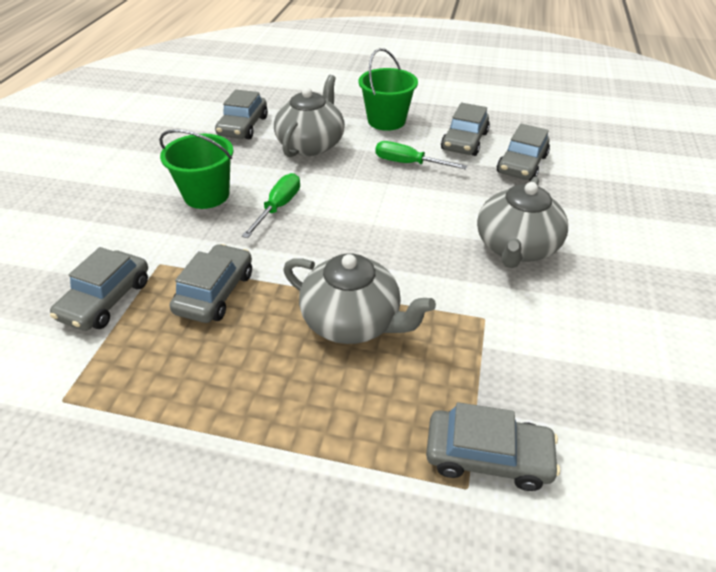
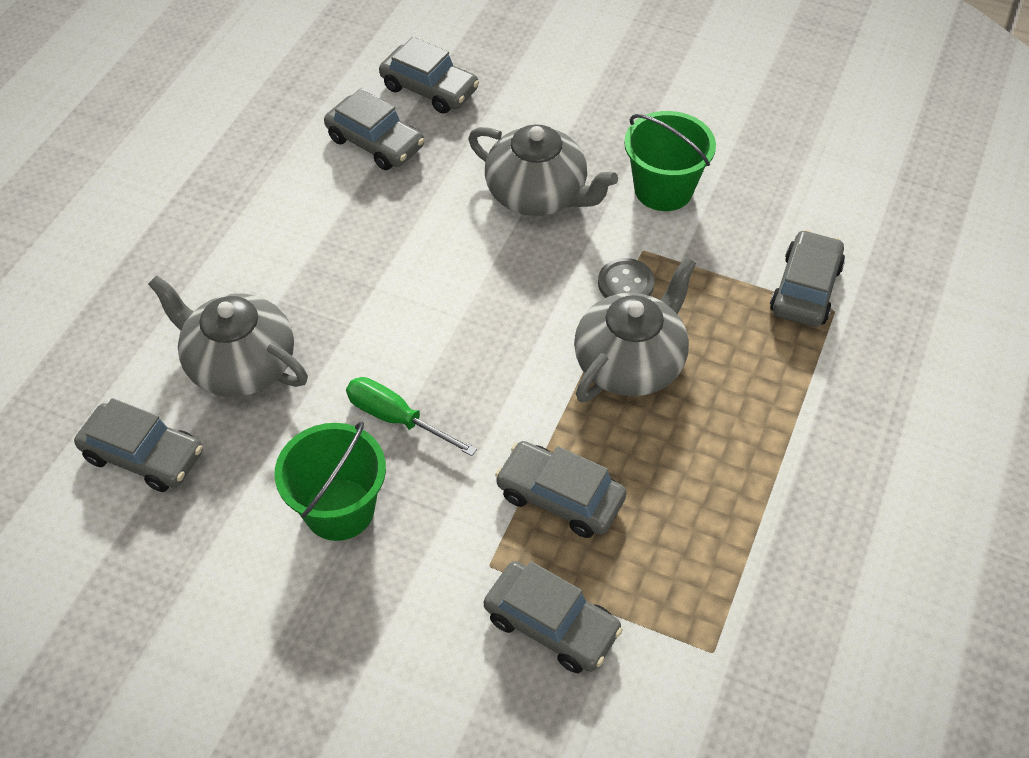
camera: 80 degrees left, 10 degrees up
(386, 121) = (205, 260): green bucket -> green bucket (663, 189)
(408, 163) = (334, 257): green screwdriver -> none
(440, 310) = (626, 283): none -> grey button
(464, 141) = (298, 184): grey car -> grey car (429, 89)

